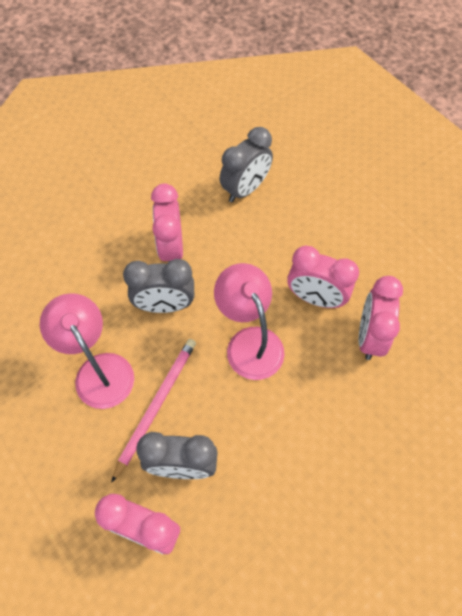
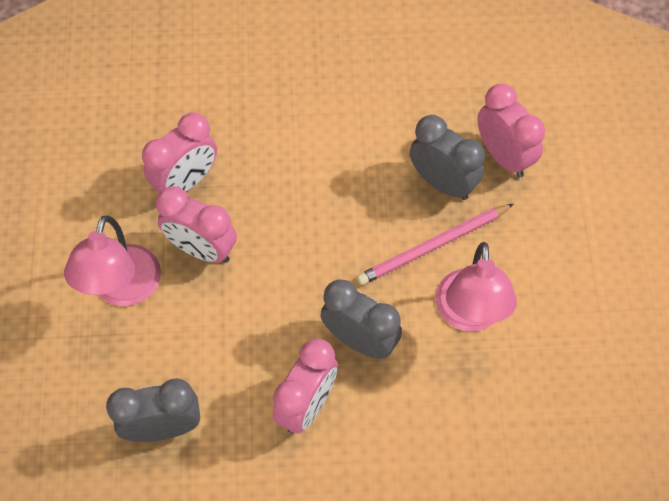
camera: 145 degrees left, 0 degrees up
(249, 342) = (302, 248): pink lamp -> pink lamp (123, 289)
(315, 298) = (202, 249): pink clock -> pink clock turned 150 degrees clockwise

